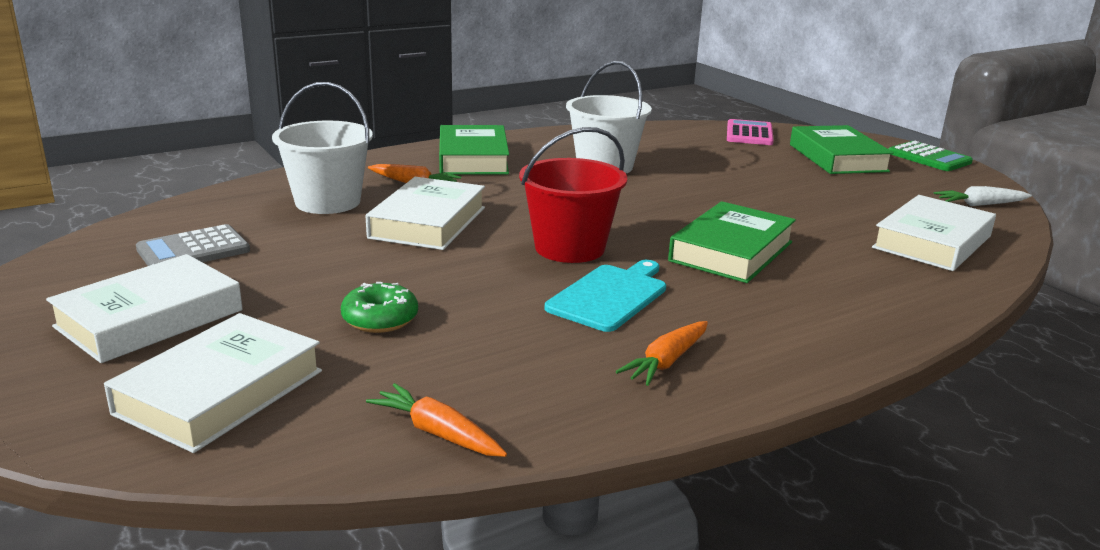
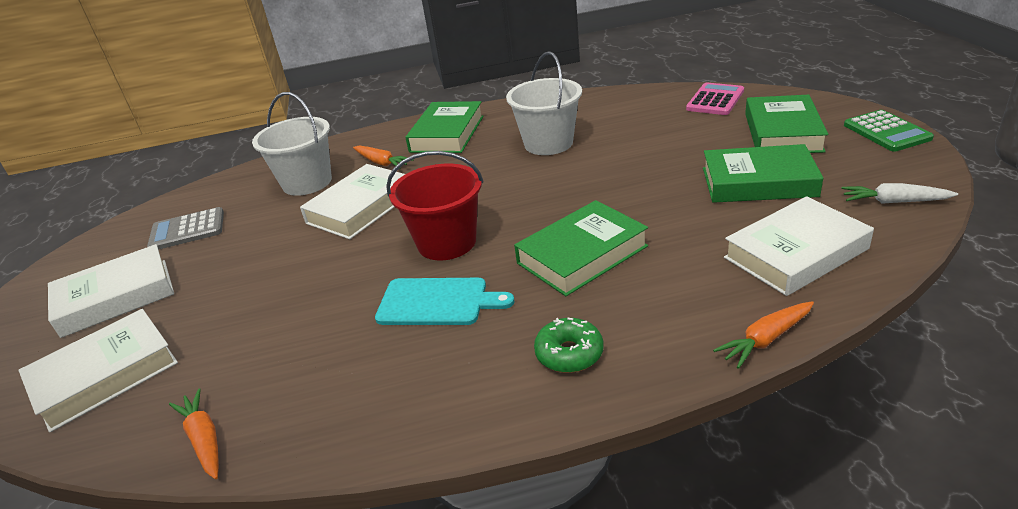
camera: 25 degrees right, 10 degrees up
(380, 319) = (252, 312): green donut -> green donut (569, 353)
(610, 296) = (437, 302): turquoise cutting board -> turquoise cutting board turned 45 degrees clockwise
(666, 362) = (425, 386): orange carrot -> orange carrot (766, 339)
(850, 193) = (758, 182): none -> green book

